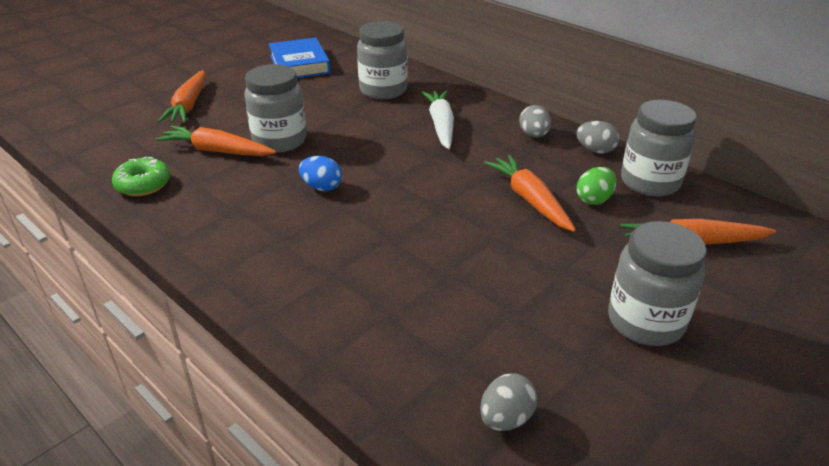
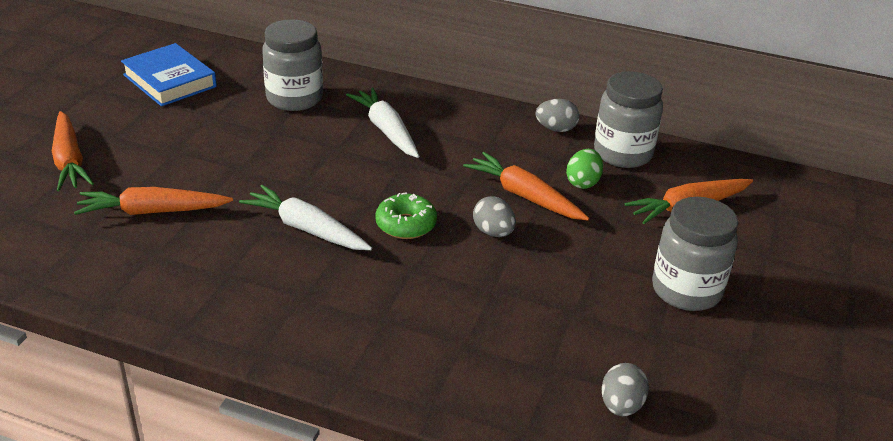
camera: 25 degrees left, 0 degrees up
(143, 185) = (95, 271): green donut -> green donut (406, 224)
(279, 141) = (218, 184): grey jar -> none
(321, 187) = (306, 229): blue egg -> white carrot
(533, 135) = (488, 123): grey egg -> grey egg (493, 232)

